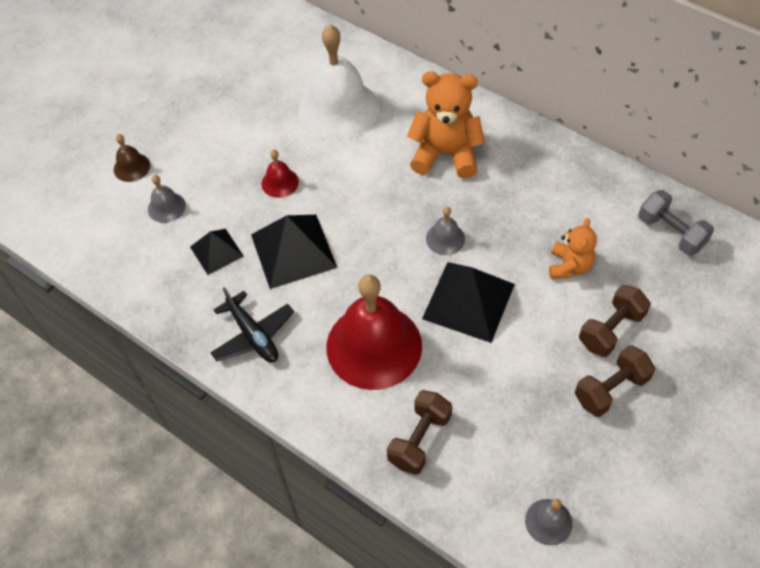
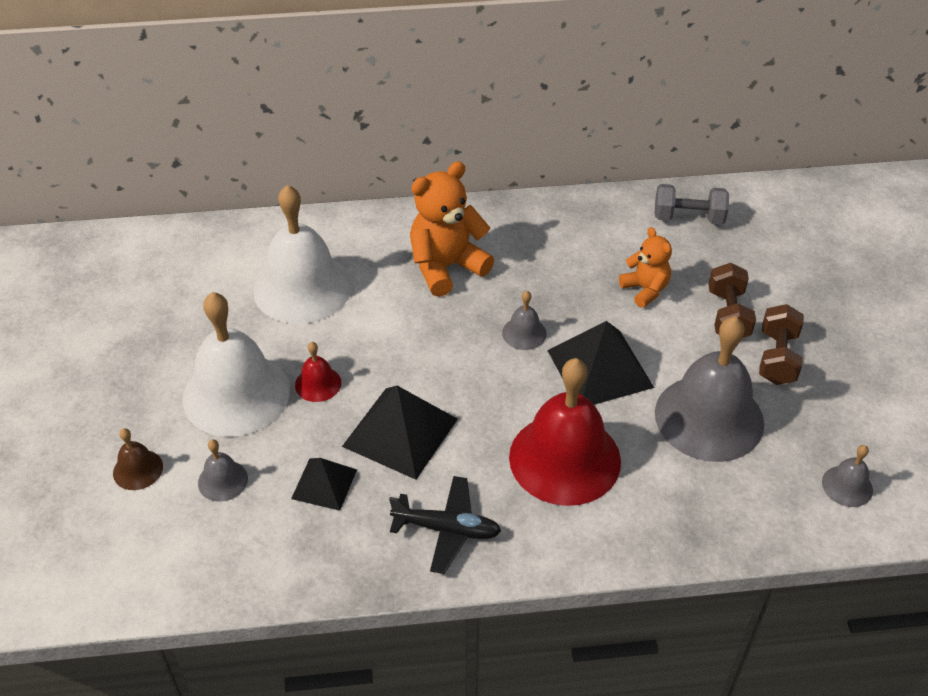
camera: 45 degrees left, 10 degrees down
(228, 156) = (236, 394): none -> white bell
(419, 439) = (687, 503): brown dumbbell -> none
(505, 393) = (709, 417): none -> grey bell

